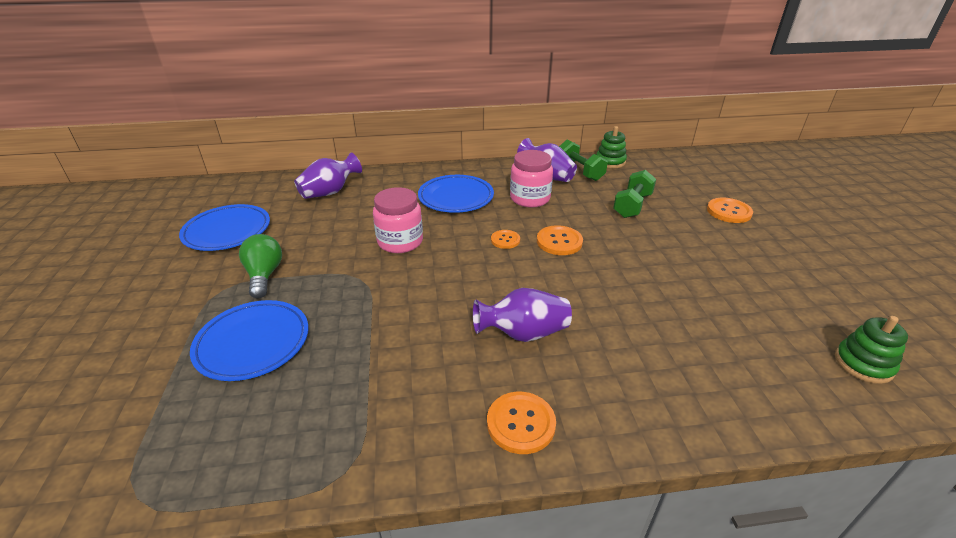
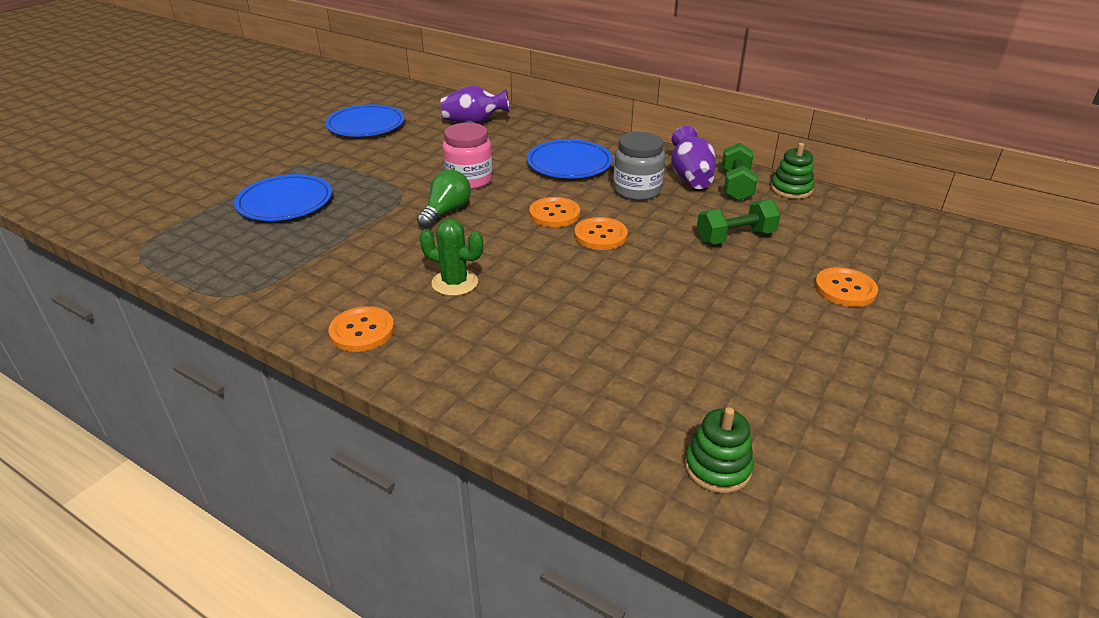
camera: 40 degrees right, 0 degrees up
(264, 275) = (347, 164): green light bulb -> green light bulb (446, 212)
(505, 240) = (554, 214): orange button -> orange button, size x1.55
(523, 333) = (455, 283): purple vase -> green cactus
(530, 198) = (637, 190): pink jar -> grey jar

